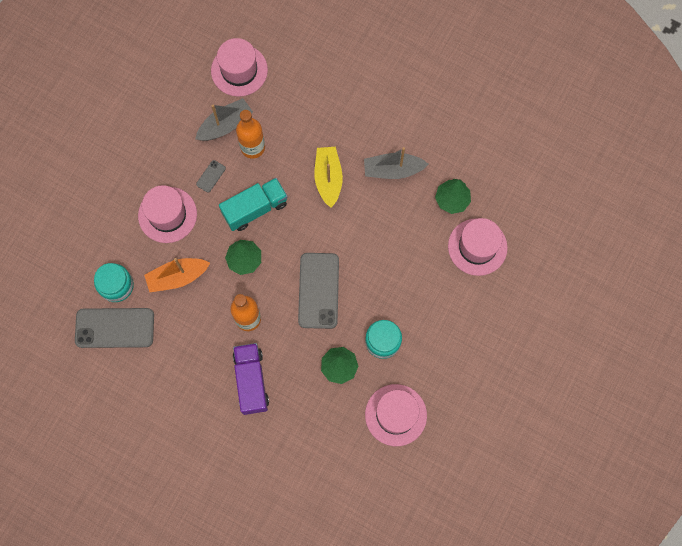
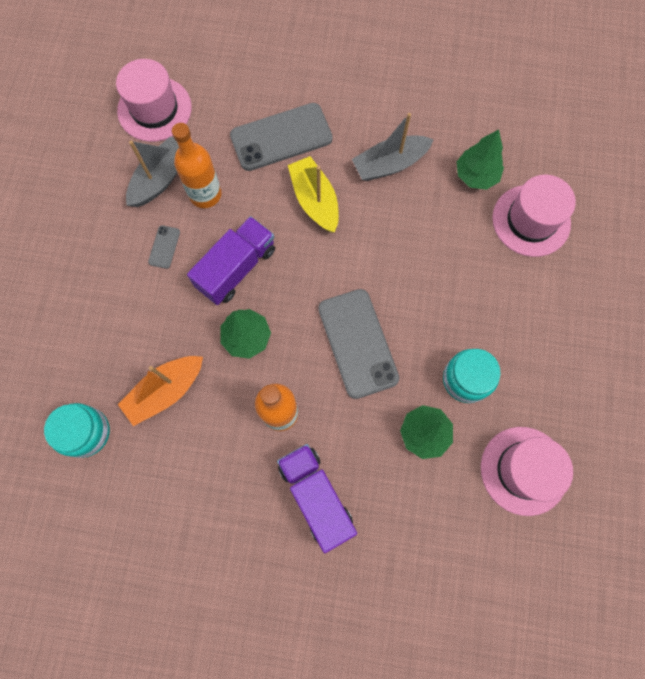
camera: 20 degrees left, 0 degrees up
(115, 328) = (102, 491): grey phone -> grey phone (281, 137)
(167, 215) = (124, 314): pink hat -> none
(255, 209) = (236, 268): turquoise truck -> purple truck

